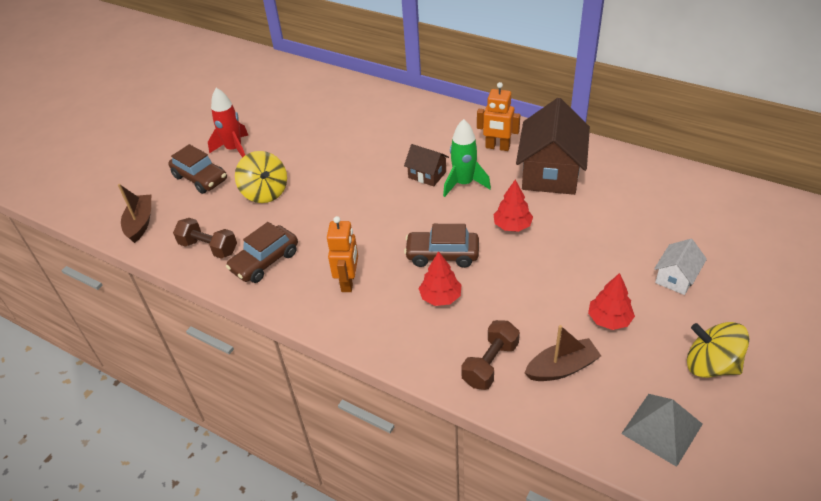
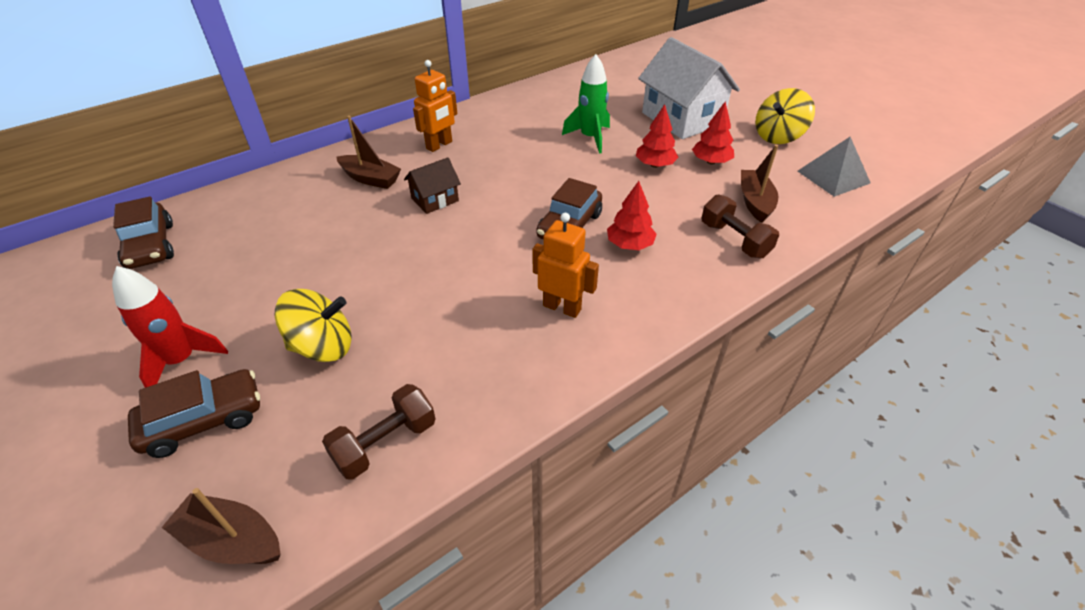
camera: 70 degrees left, 0 degrees up
(265, 261) = (468, 379): brown car -> brown car (151, 246)
(430, 135) = (370, 179): none -> brown boat
(464, 184) = (474, 181): green rocket -> green rocket (590, 138)
(512, 226) = (561, 172): red tree -> red tree (655, 165)
(550, 173) = (507, 130): brown house -> none
(676, 278) = (682, 119): white house -> white house, size x2.00

